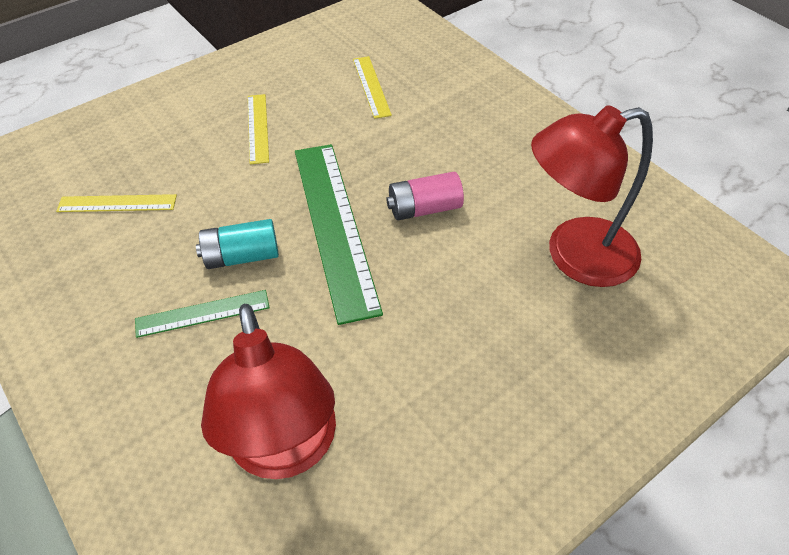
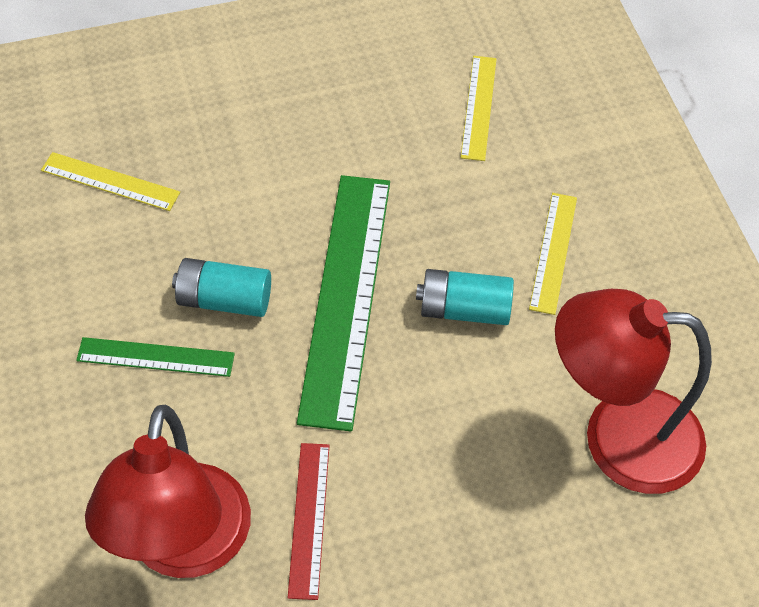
camera: 20 degrees right, 5 degrees up
(258, 128) = (310, 126): yellow ruler -> yellow ruler (553, 252)
(379, 390) = (309, 519): none -> red ruler
(424, 208) = (464, 309): pink battery -> turquoise battery

